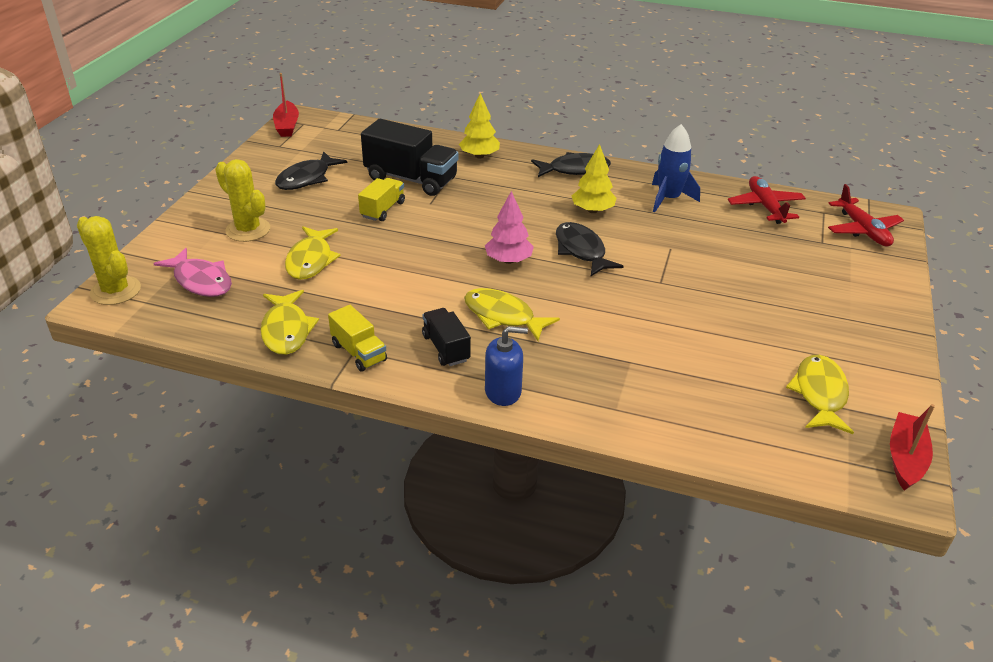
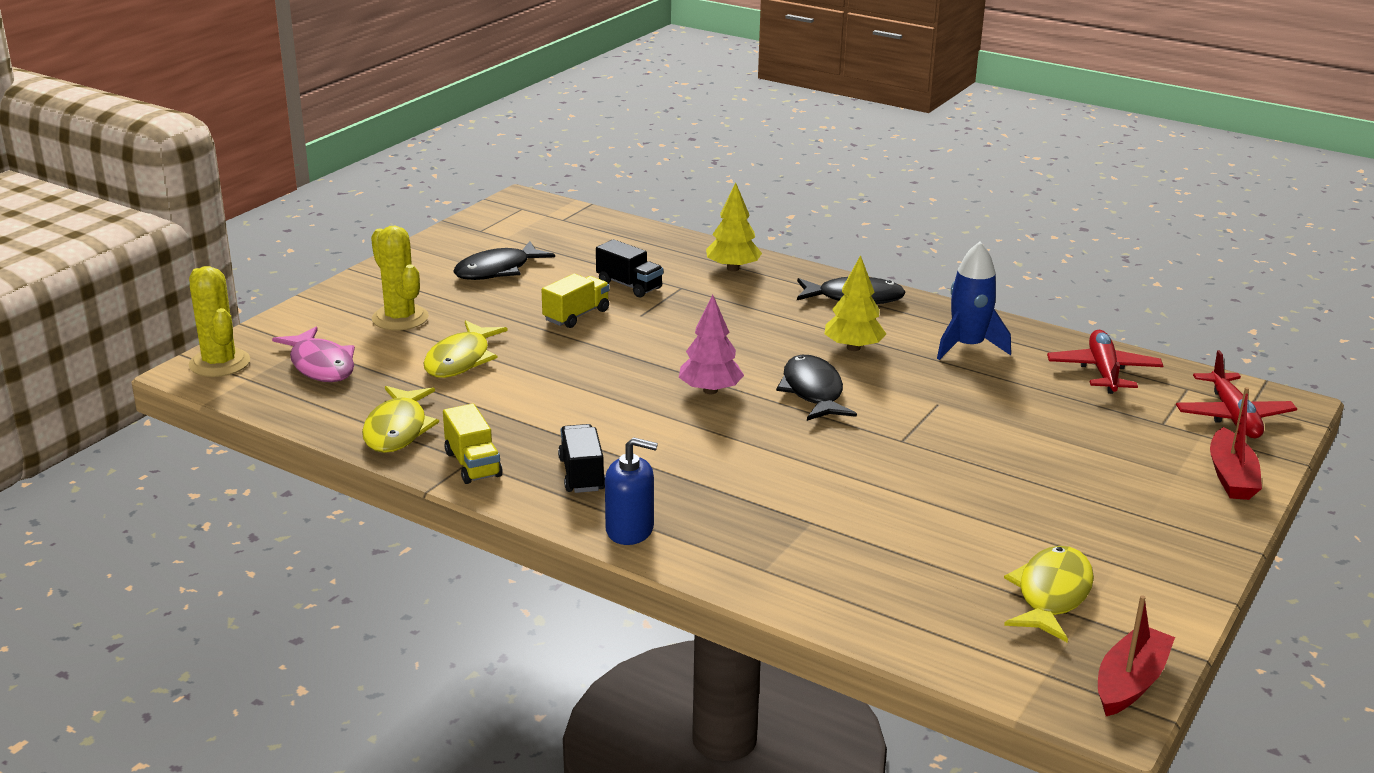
camera: 15 degrees right, 10 degrees down
(287, 126) = (500, 209): red boat -> red boat (1231, 476)
(411, 179) = (629, 285): black truck -> black truck, size x0.56
(503, 316) = (671, 450): yellow fish -> none

